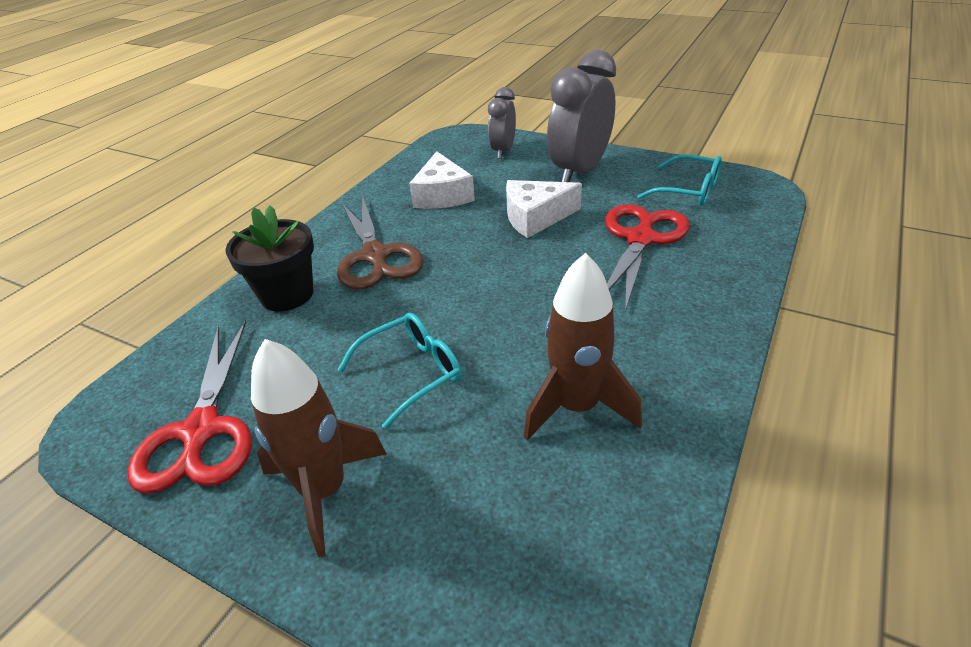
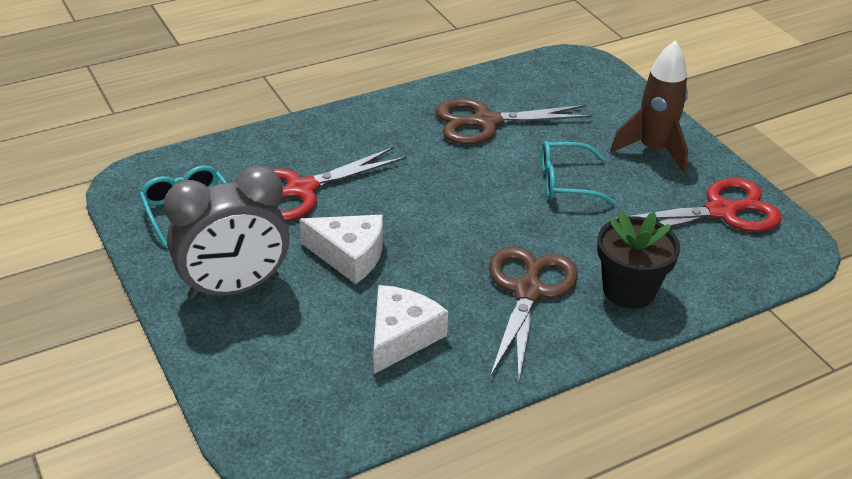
camera: 150 degrees left, 0 degrees up
(201, 431) = (721, 211): red scissors -> red scissors turned 45 degrees clockwise
(503, 151) = (261, 373): grey clock -> none
(576, 407) = (486, 122): brown rocket -> brown scissors

